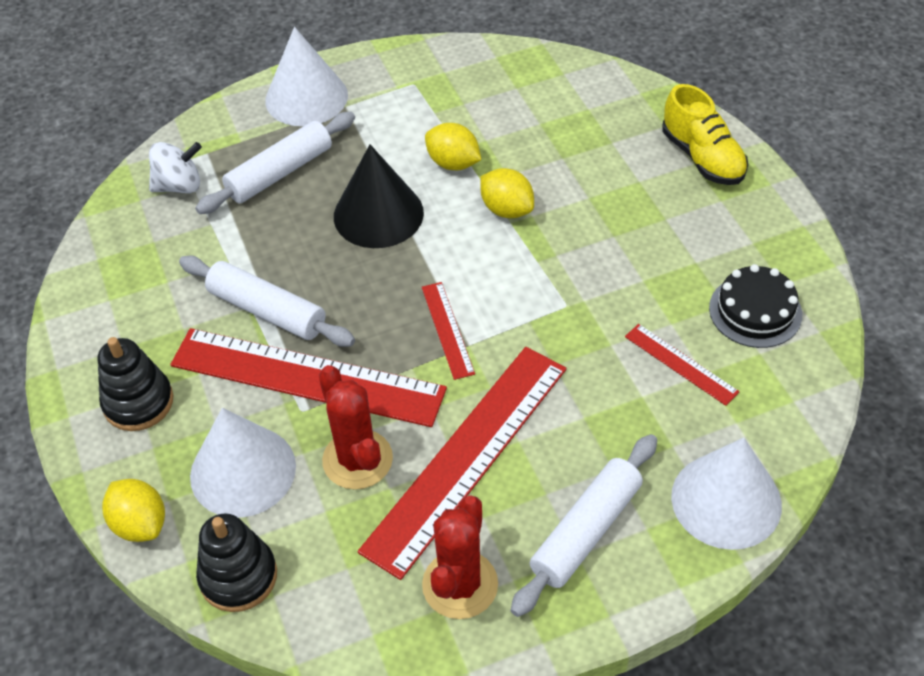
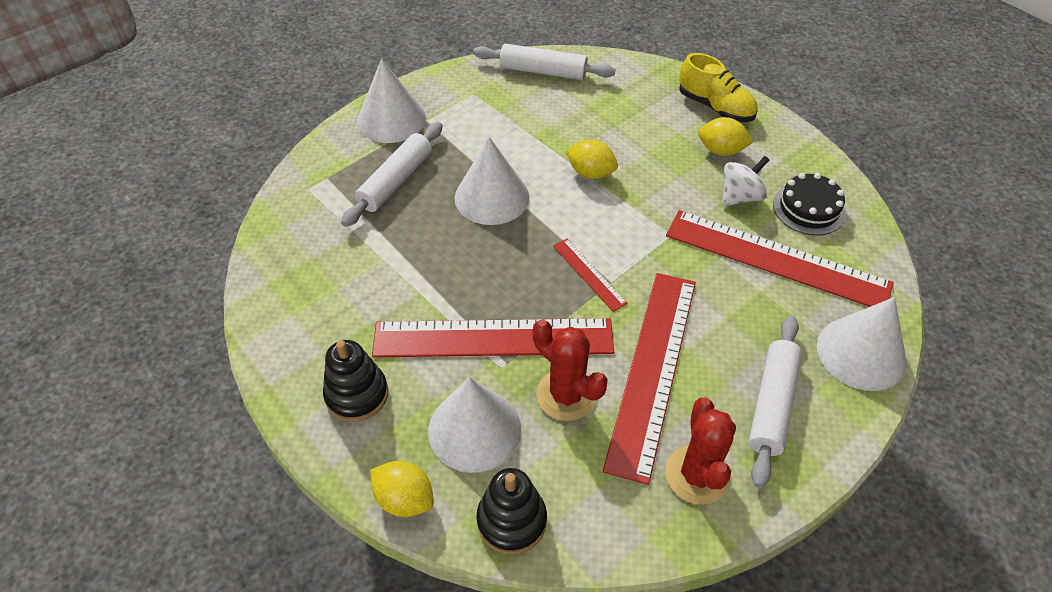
camera: 20 degrees left, 0 degrees up
(179, 186) = (314, 208): white spinning top -> white spinning top (740, 197)
(267, 311) = (435, 292): white rolling pin -> white rolling pin (543, 71)
(378, 214) = (491, 197): black cone -> white cone
(453, 163) = (532, 147): yellow lemon -> yellow lemon (721, 151)
(681, 364) = (776, 259): red ruler -> red ruler, size x2.21

